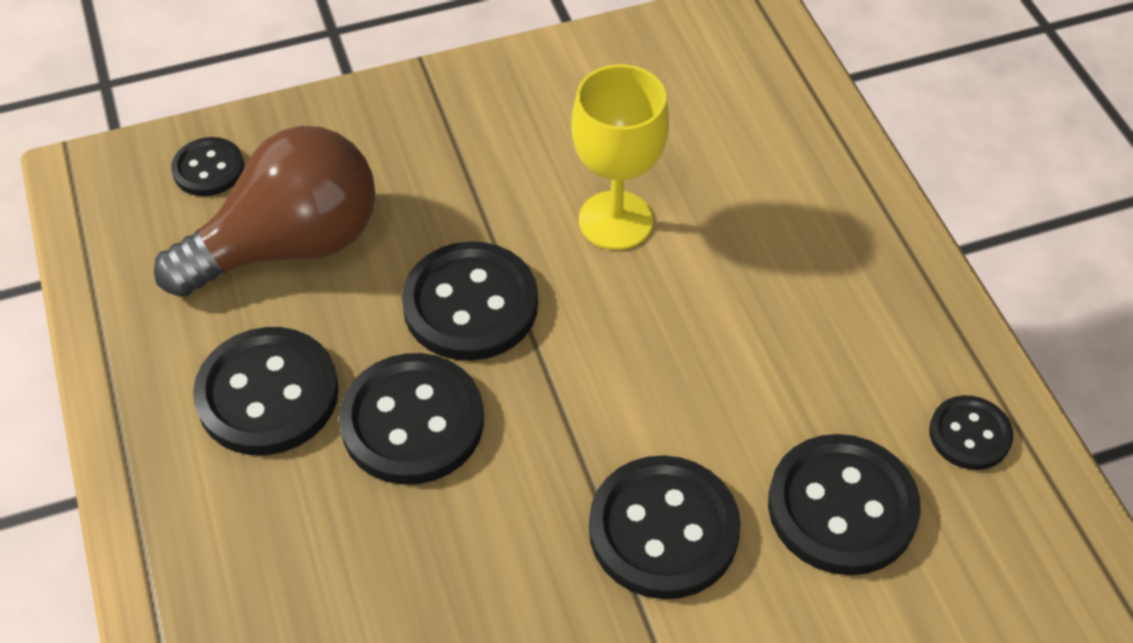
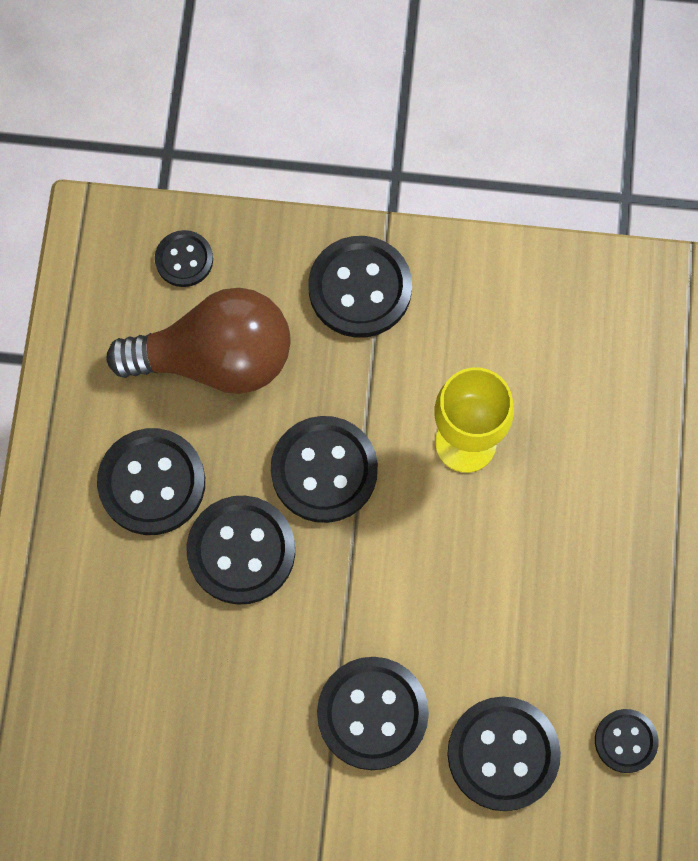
camera: 25 degrees right, 20 degrees up
(422, 127) = (360, 288): none -> black button

